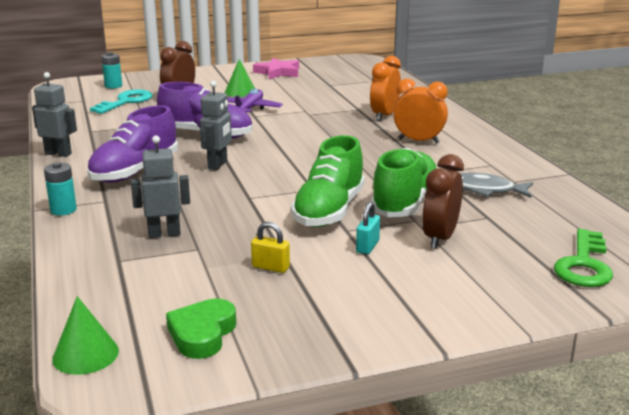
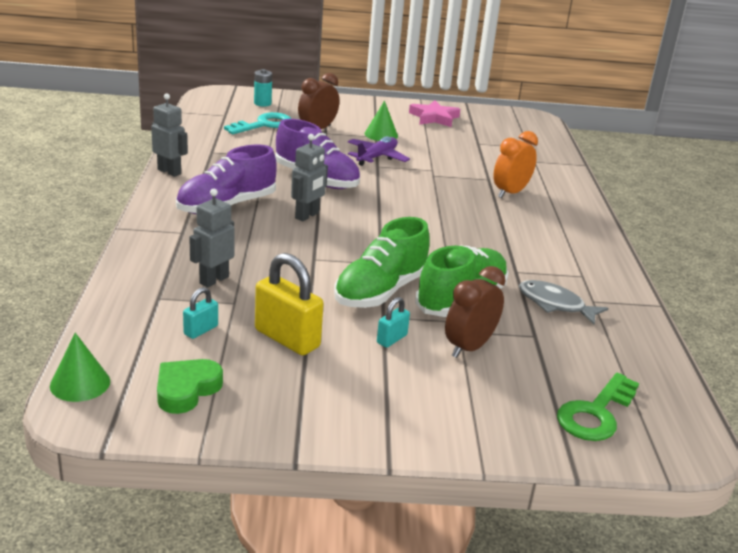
camera: 15 degrees right, 5 degrees up
(63, 210) = (141, 234): turquoise battery -> none
(164, 234) = (214, 280): grey robot -> grey robot turned 60 degrees counterclockwise
(181, 279) = (201, 330): none -> turquoise padlock
(270, 267) = (287, 338): yellow padlock -> yellow padlock, size x1.94
(418, 141) = (525, 231): orange clock -> none

